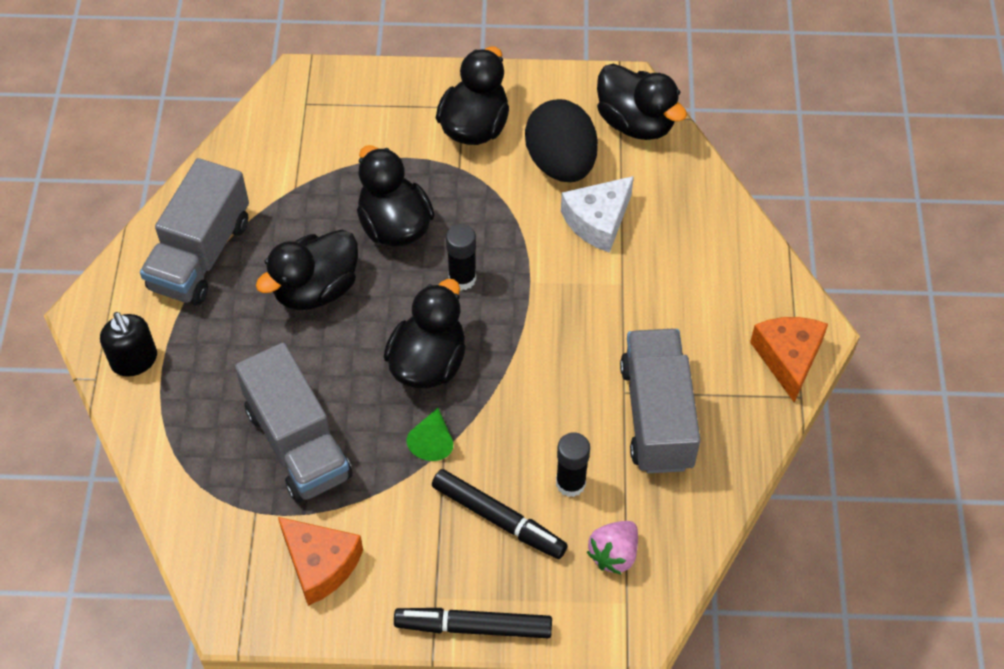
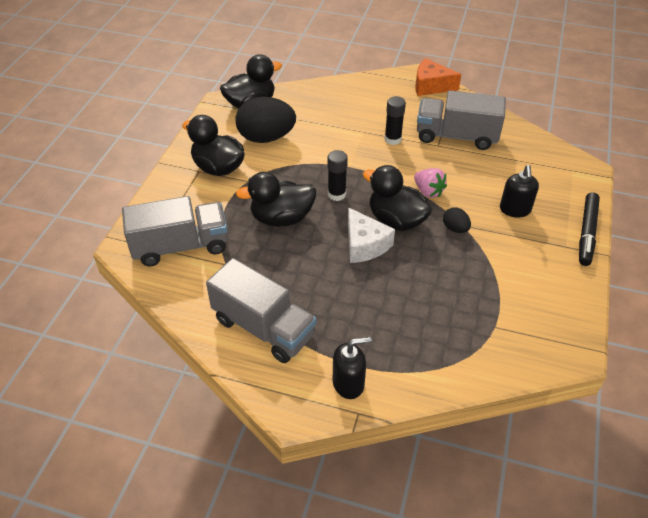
camera: 75 degrees left, 10 degrees down
(298, 443) = (443, 295): grey truck -> grey truck (180, 246)
(316, 289) = (319, 266): black duck -> none
(320, 564) = (539, 297): orange cheese -> none
(432, 441) = (455, 228): green cone -> black egg
(498, 519) = (515, 209): black marker -> black soap dispenser
(570, 483) = (495, 176): black glue stick -> black glue stick (392, 139)
(598, 221) = (316, 132): white cheese -> white cheese (365, 245)
(614, 554) = (543, 169): pink strawberry -> pink strawberry (428, 192)

